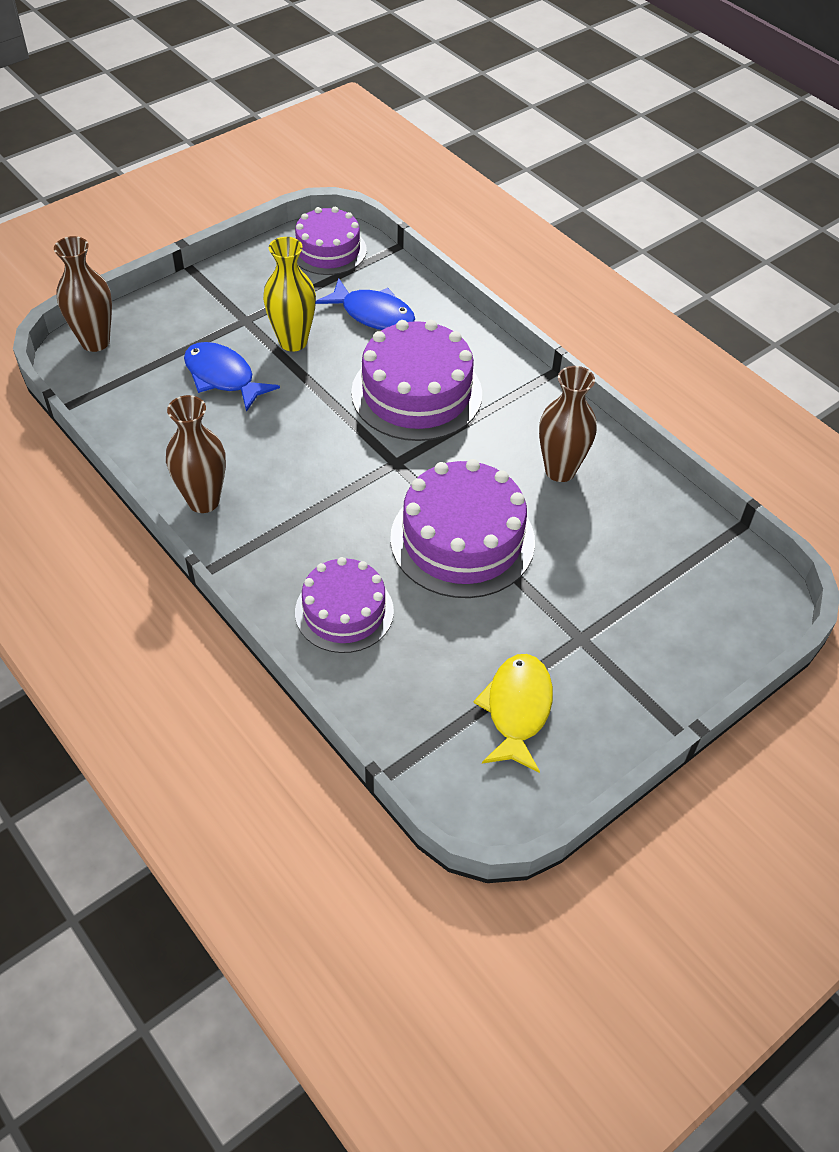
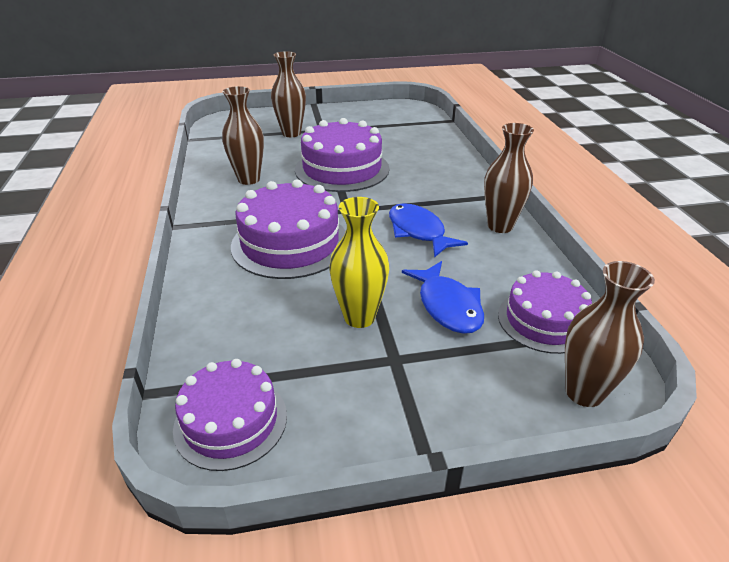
camera: 150 degrees left, 15 degrees down
(344, 611) = (434, 162): purple cake -> purple cake (544, 320)
(373, 314) = (259, 318): blue fish -> blue fish (418, 231)
(517, 710) = (374, 121): yellow fish -> none
(616, 604) = (291, 133): none -> brown vase

